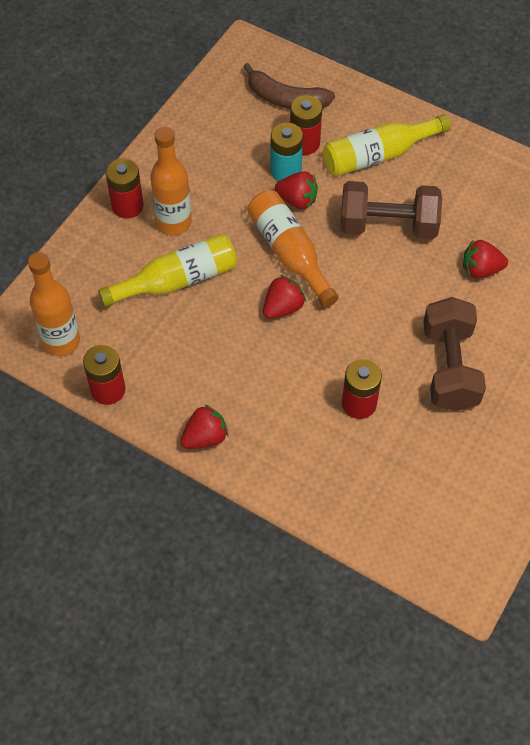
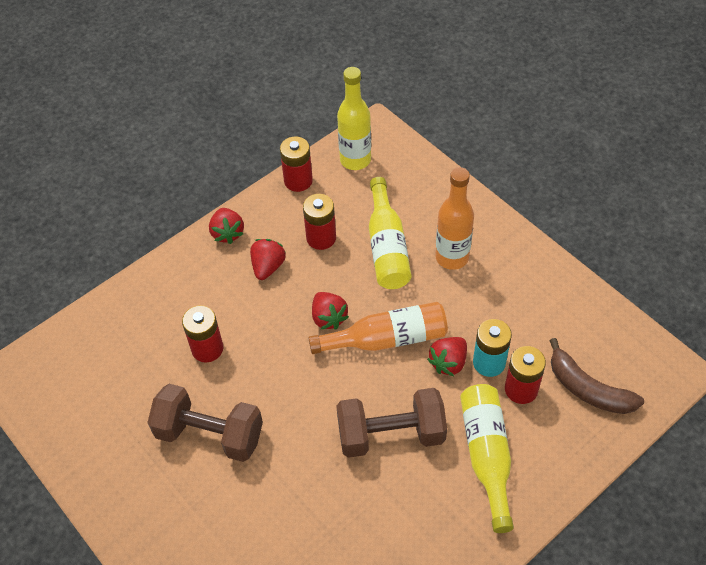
camera: 110 degrees right, 5 degrees down
(61, 341) = (355, 160): orange bottle -> yellow bottle
(127, 206) = (481, 227): red battery -> red battery (321, 238)
(286, 99) = (588, 389): brown banana -> brown banana turned 90 degrees counterclockwise
(388, 226) = (391, 434): brown dumbbell -> brown dumbbell turned 60 degrees clockwise
(481, 269) = (307, 505): red strawberry -> red strawberry (268, 267)

